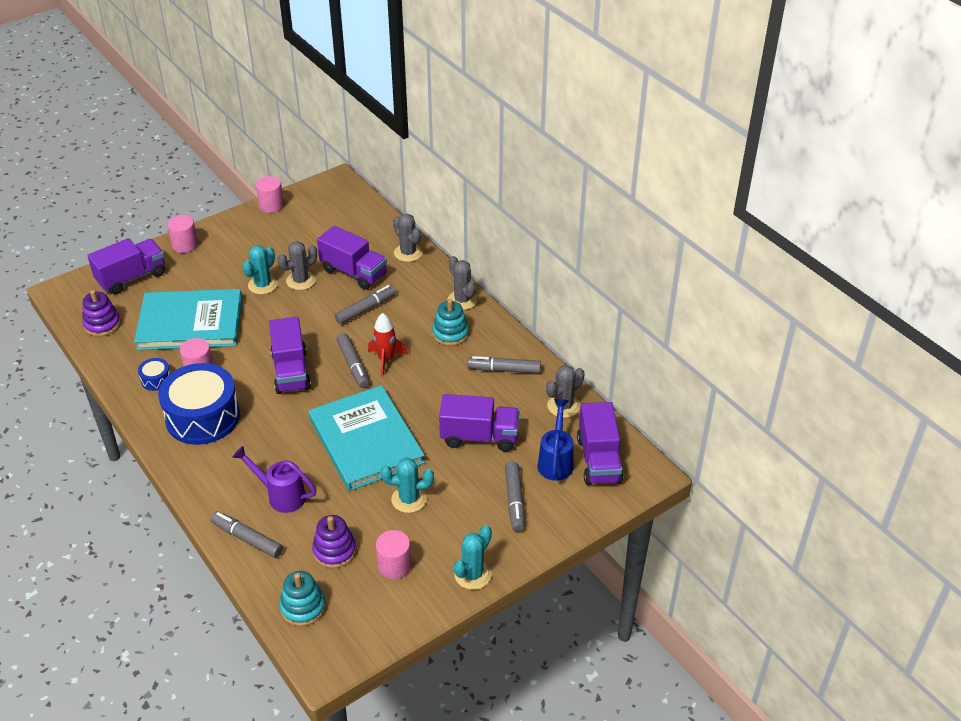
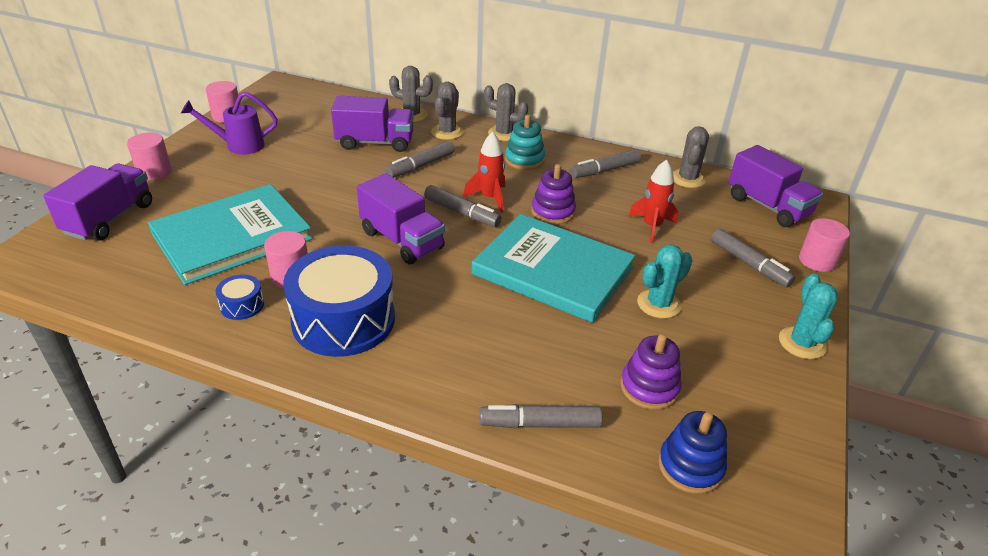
camera: 35 degrees left, 5 degrees down
(102, 324) = (109, 275): purple stacking toy -> purple stacking toy (553, 212)
(262, 285) = (286, 179): turquoise cactus -> none
(280, 495) = (525, 359): purple watering can -> purple watering can (238, 146)
(301, 281) = (326, 164): grey cactus -> grey cactus (447, 132)
(303, 607) = (690, 466): turquoise stacking toy -> blue stacking toy
(366, 309) = (421, 166): grey marker -> grey marker turned 150 degrees counterclockwise
(394, 565) = (724, 371): pink cylinder -> pink cylinder (817, 261)
(479, 437) = (652, 227): purple truck -> red rocket
(556, 461) = (737, 220): blue watering can -> none

